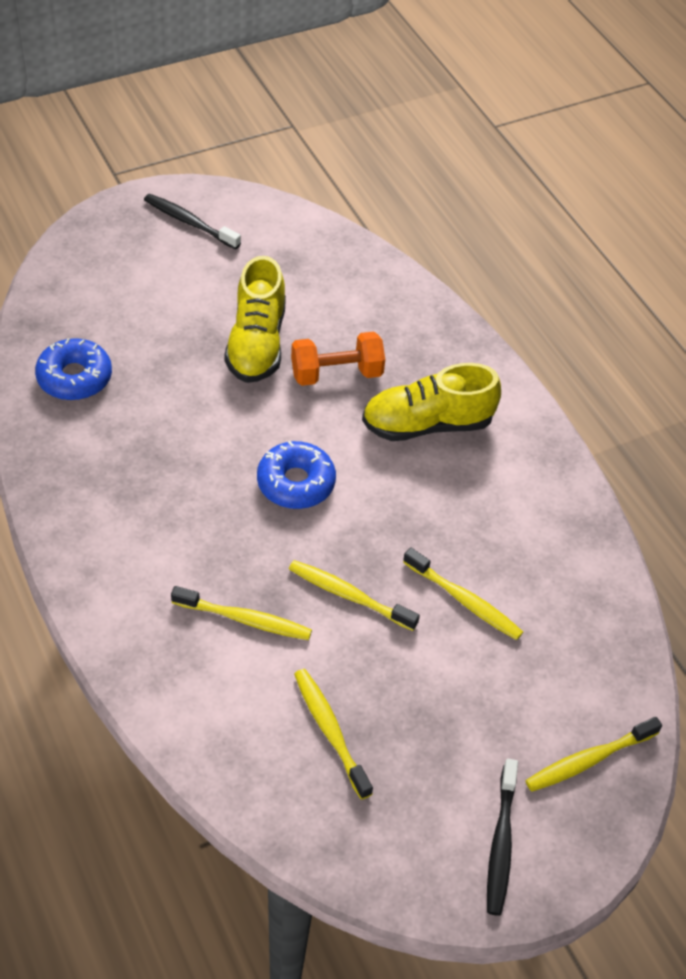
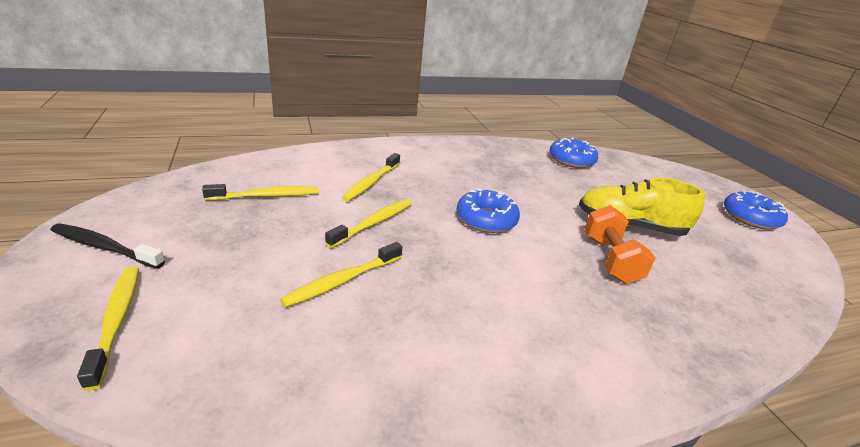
camera: 100 degrees right, 20 degrees down
(189, 222) = (750, 217): black toothbrush -> blue donut
(427, 424) = (559, 303): yellow shoe -> none

